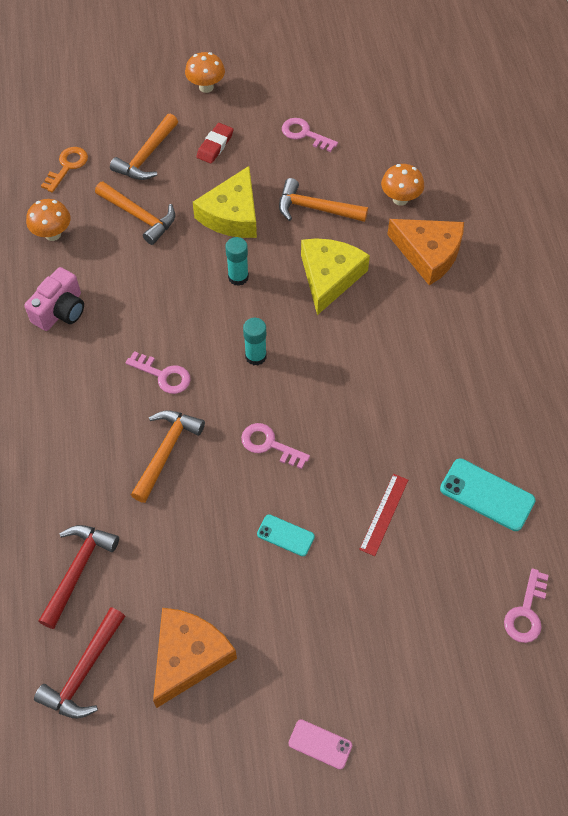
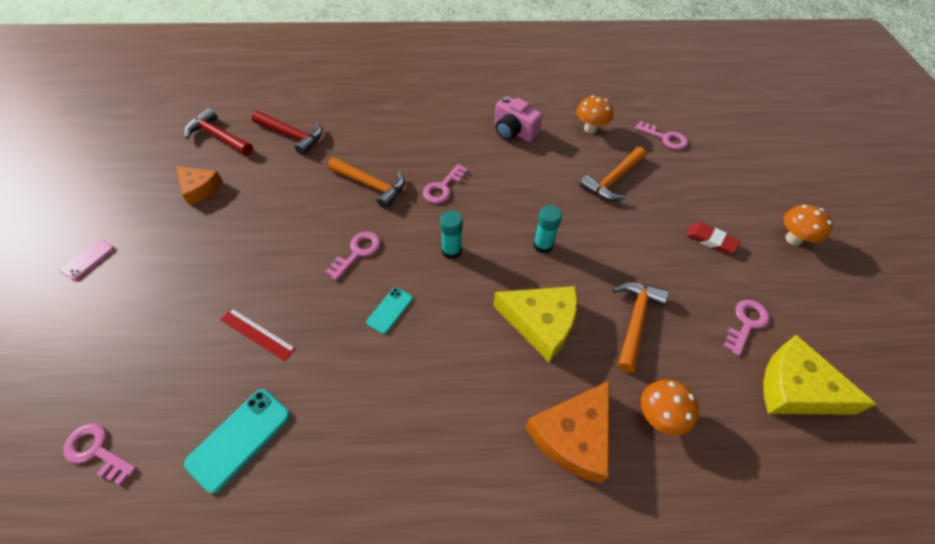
camera: 95 degrees right, 5 degrees down
(67, 167) = (664, 138): orange key -> pink key
(146, 156) = (686, 188): orange hammer -> none
(188, 656) = (199, 188): orange cheese -> orange cheese, size x0.64
(232, 214) = (620, 247): yellow cheese -> yellow cheese (796, 388)
(285, 535) = (268, 255): turquoise phone -> turquoise phone (390, 310)

